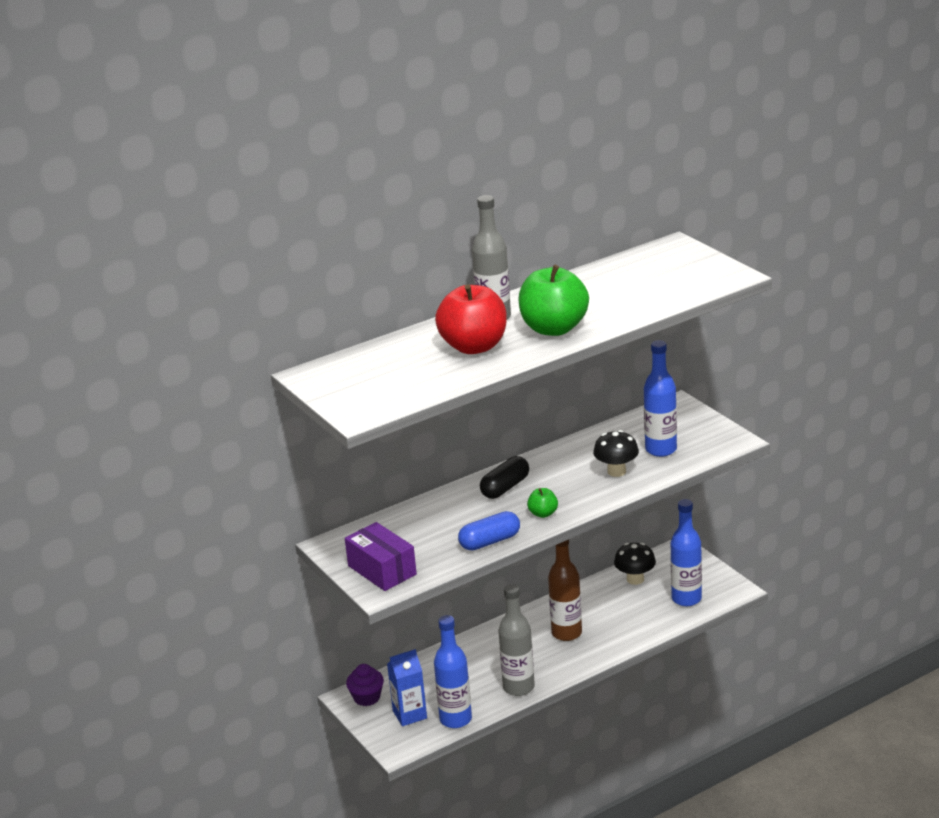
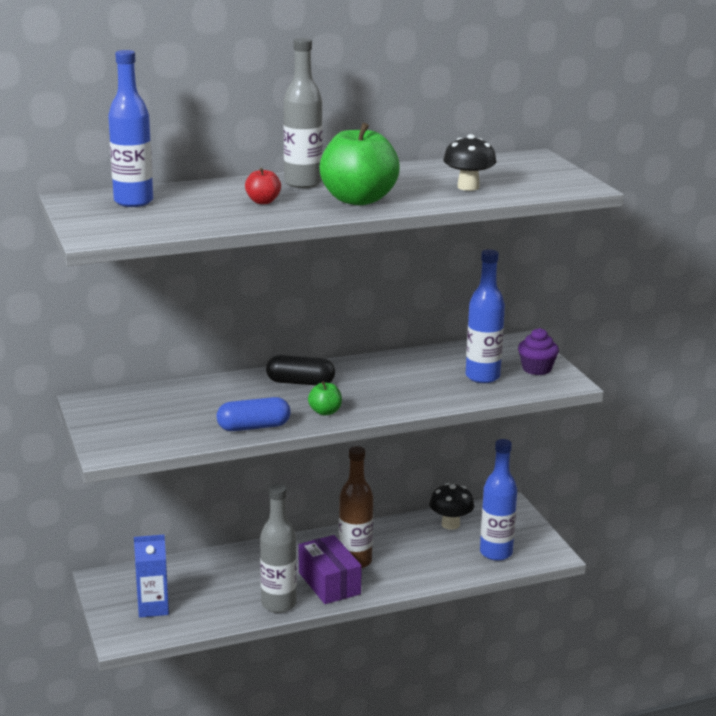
camera: 10 degrees right, 5 degrees down
(367, 697) = (120, 582): purple cupcake -> purple cupcake (536, 369)
(382, 570) = (125, 433): purple box -> purple box (329, 583)
(455, 719) = (197, 622): blue bottle -> blue bottle (133, 201)
(474, 347) = (263, 202): red apple -> red apple, size x0.45
(505, 488) = (300, 383): black capsule -> black capsule turned 45 degrees clockwise
(616, 471) = (425, 388): black mushroom -> black mushroom (468, 187)

